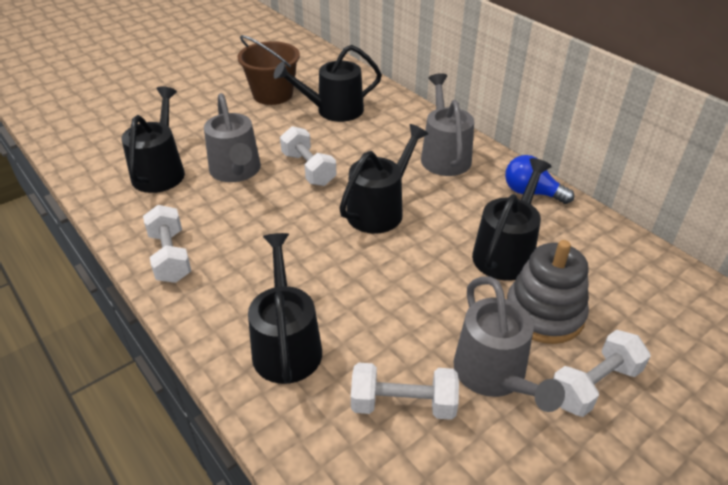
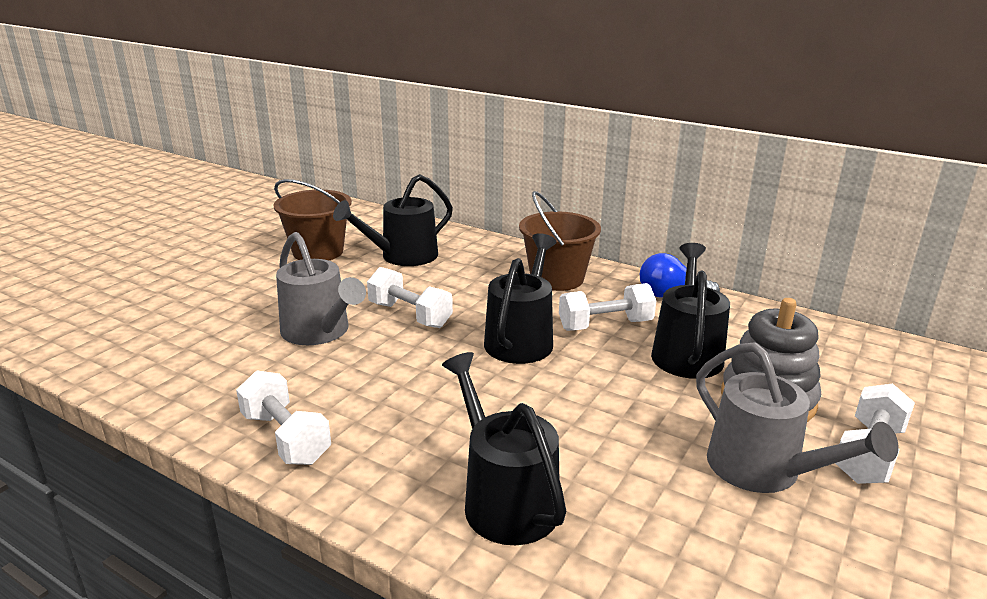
camera: 20 degrees left, 15 degrees down
(160, 171) = (215, 349): black watering can -> none
(403, 404) = (689, 526): white dumbbell -> white dumbbell (605, 325)
(444, 156) = (557, 278): grey watering can -> brown bucket

